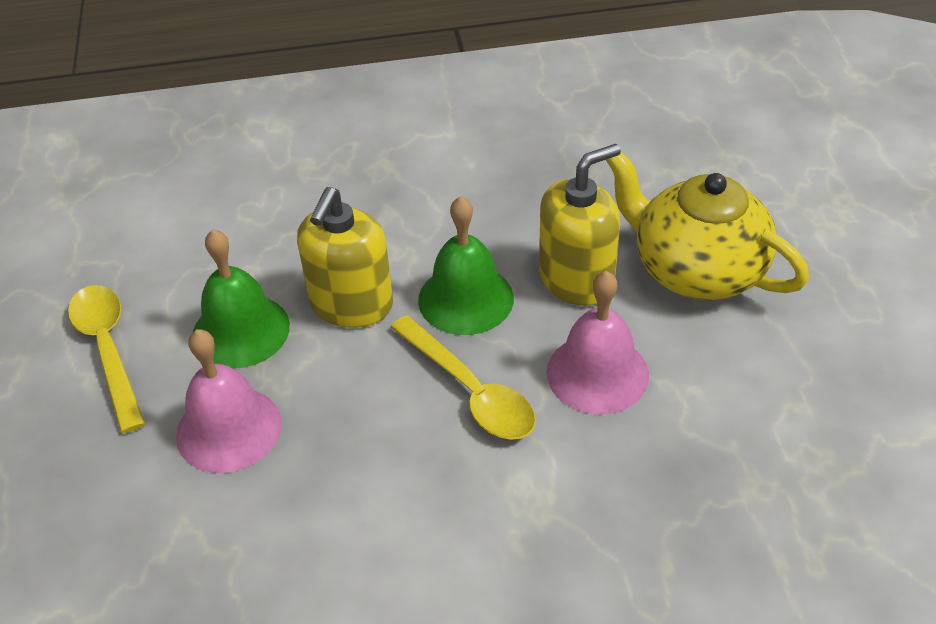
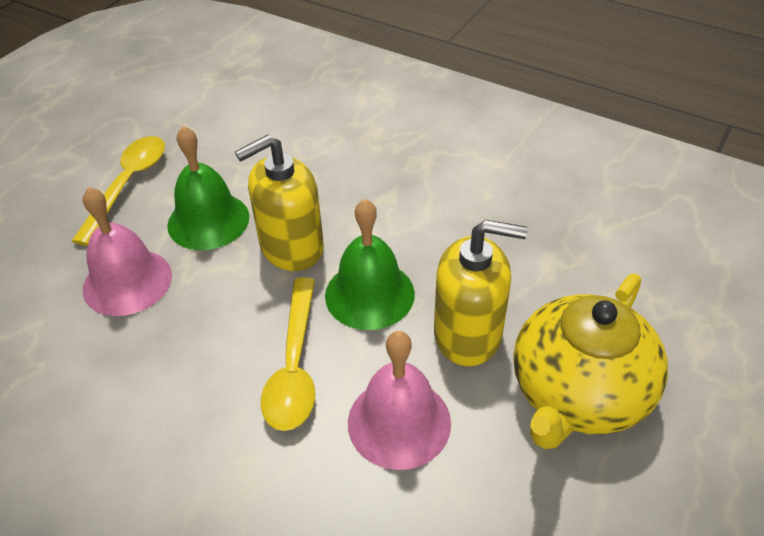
camera: 40 degrees right, 0 degrees up
(696, 270) = (578, 394): yellow teapot -> yellow teapot turned 135 degrees counterclockwise

